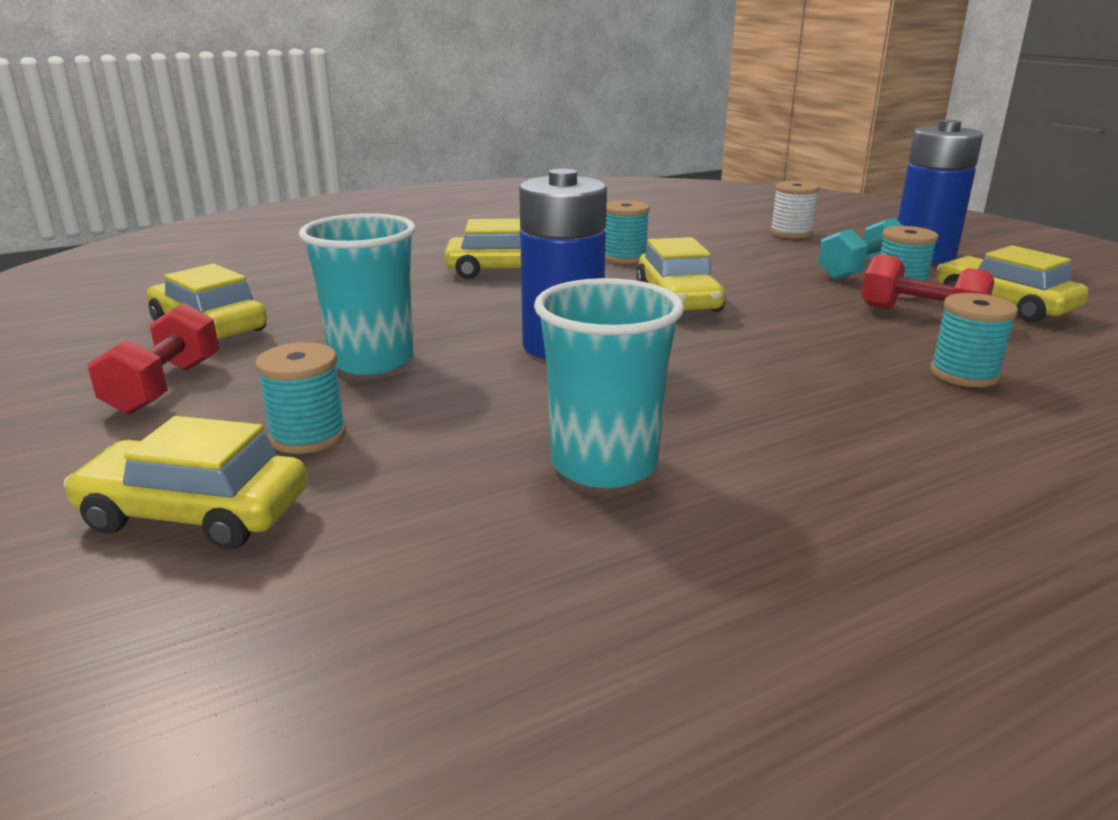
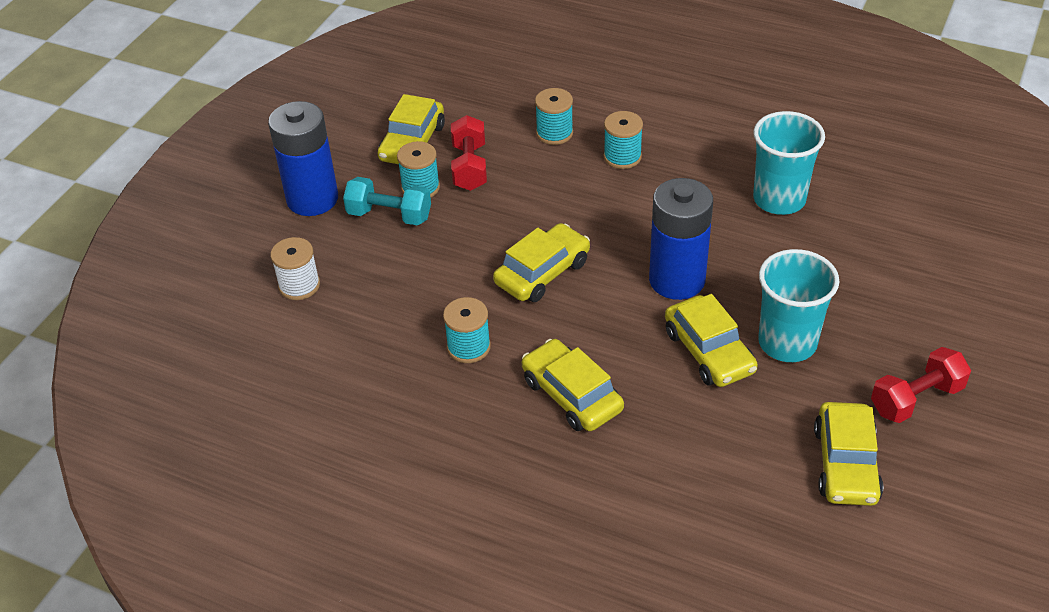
camera: 125 degrees left, 20 degrees up
(195, 513) = (955, 283): yellow car -> yellow car (709, 351)
(308, 436) = (876, 300): turquoise spool -> turquoise spool (622, 157)

